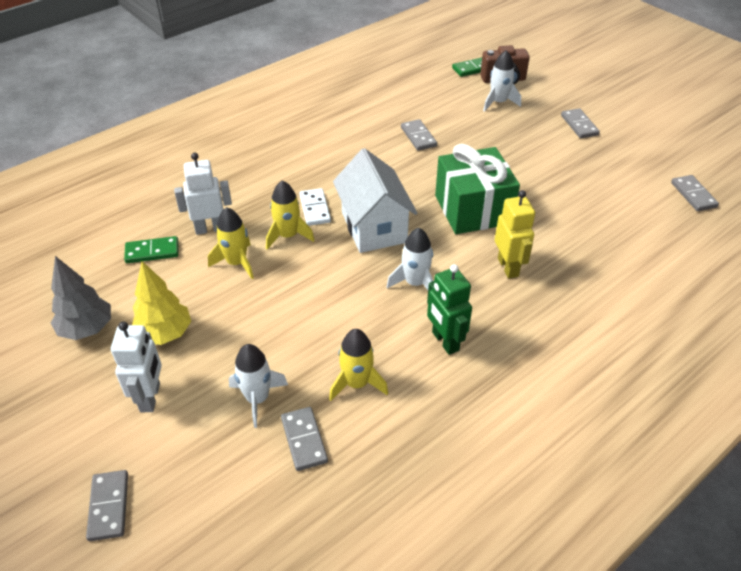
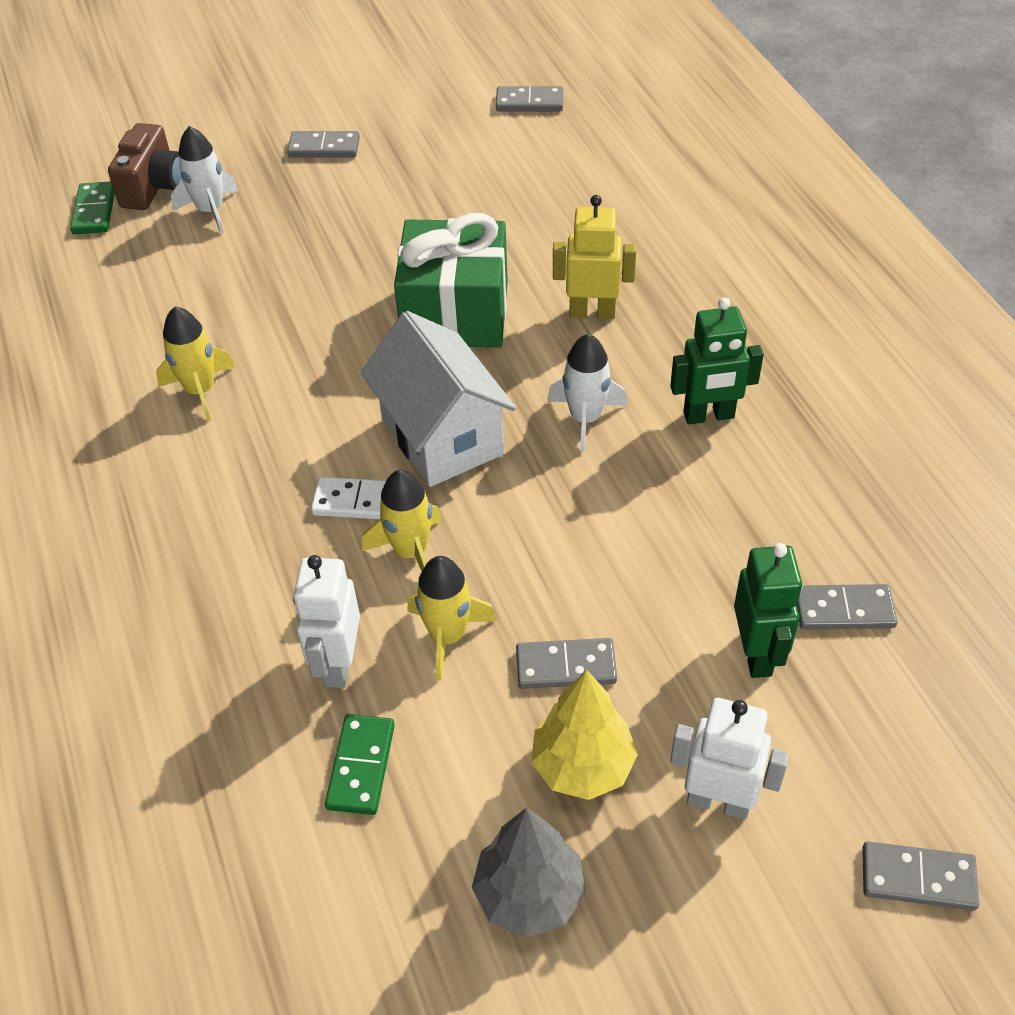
camera: 70 degrees left, 5 degrees up
(257, 399) = (757, 653): white rocket -> green robot
(357, 383) = (758, 529): yellow rocket -> yellow rocket (200, 390)
(374, 227) = (442, 436): white house -> white house turned 60 degrees clockwise
(418, 137) = (241, 327): grey domino -> grey domino (566, 666)

